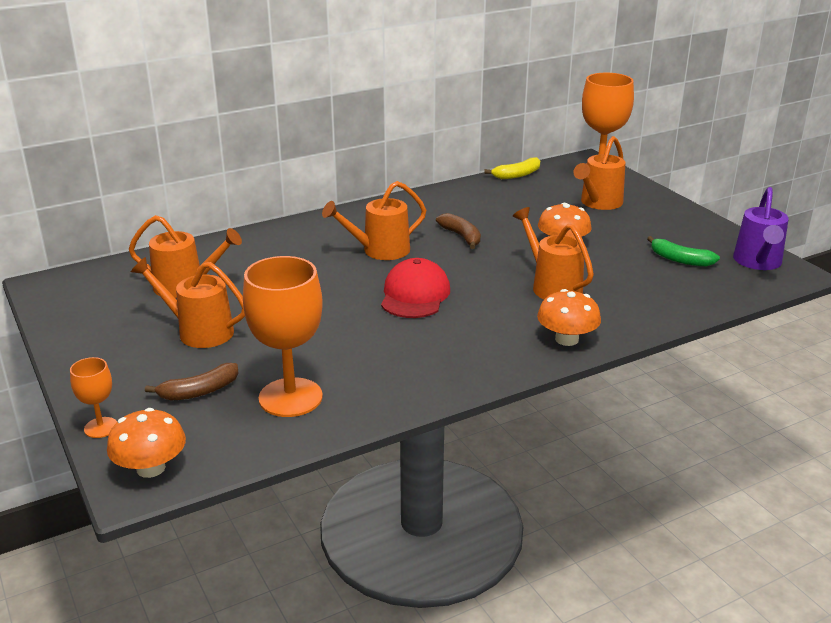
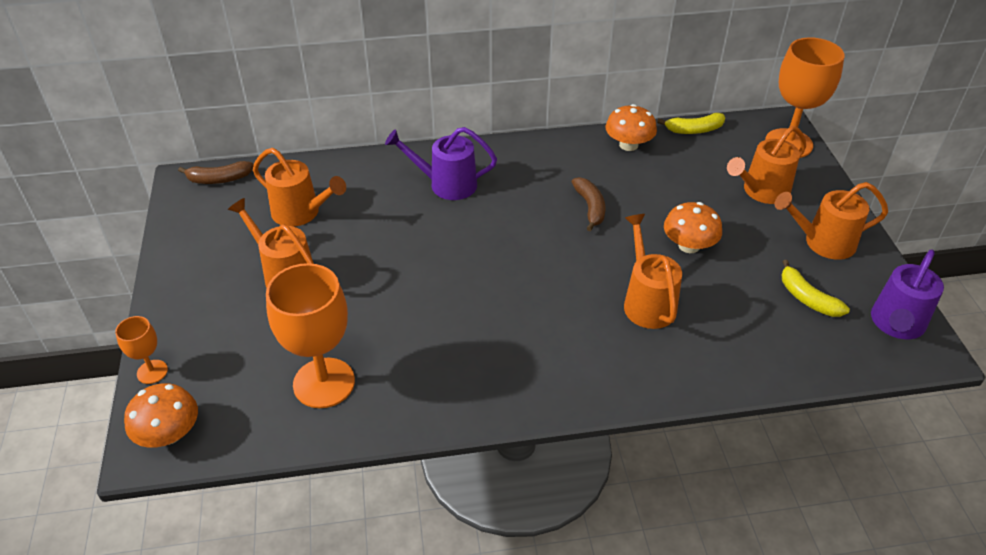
camera: 20 degrees right, 15 degrees up
(199, 391) = (251, 351): brown banana -> brown banana (219, 179)
(318, 243) = (446, 184): none -> purple watering can
(379, 251) = (499, 208): orange watering can -> orange watering can (822, 242)
(415, 295) = (503, 278): red cap -> none
(567, 339) = (623, 381): orange mushroom -> orange mushroom (628, 145)
(680, 260) = (807, 298): green banana -> yellow banana

